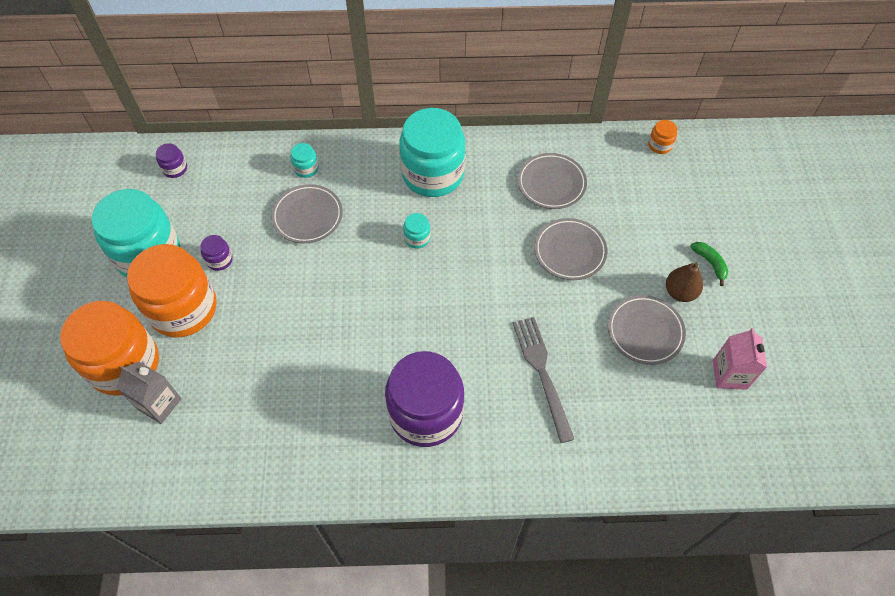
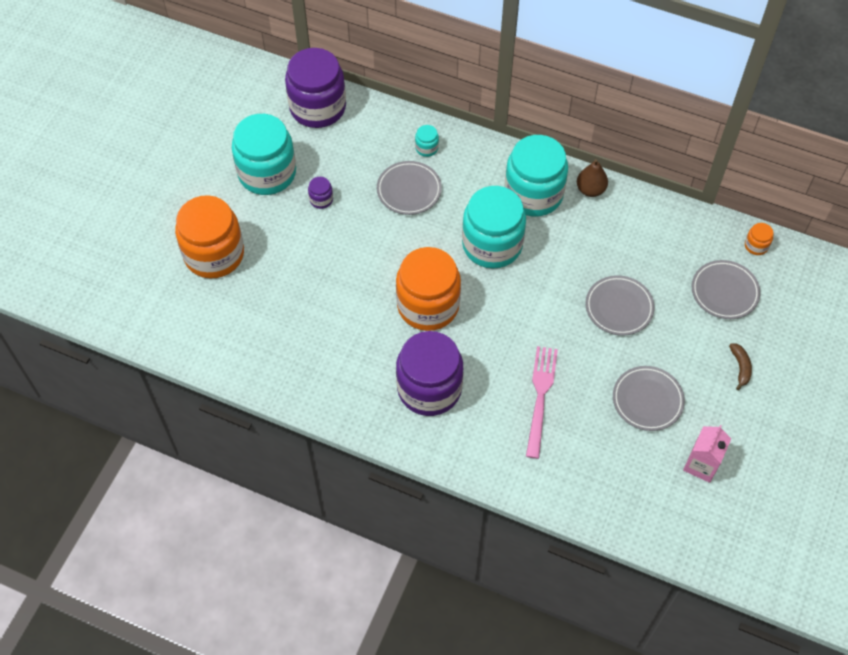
camera: 25 degrees right, 0 degrees up
(159, 404) = (228, 295): grey carton -> none
(175, 169) = (317, 107): purple jar -> purple jar, size x2.50
(183, 308) = (276, 228): orange jar -> orange jar (428, 305)
(417, 238) = (492, 244): turquoise jar -> turquoise jar, size x2.50
(542, 373) = (540, 396): grey fork -> pink fork
(551, 183) = (635, 242): grey plate -> grey plate (724, 292)
(680, 292) = (698, 380): brown pear -> brown pear (590, 190)
(710, 263) = (740, 367): green banana -> brown banana

